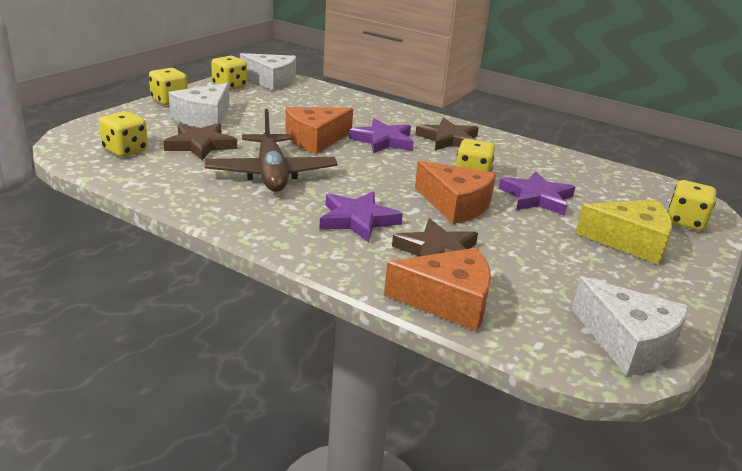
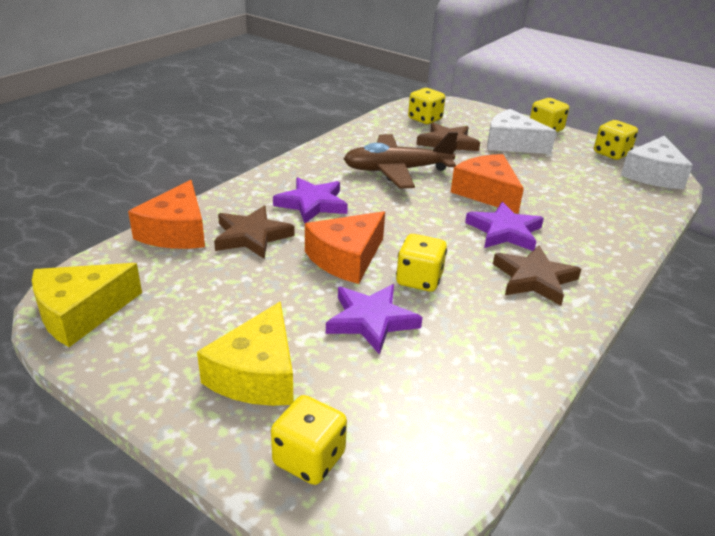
camera: 95 degrees right, 5 degrees up
(628, 342) = (81, 313): white cheese -> yellow cheese

